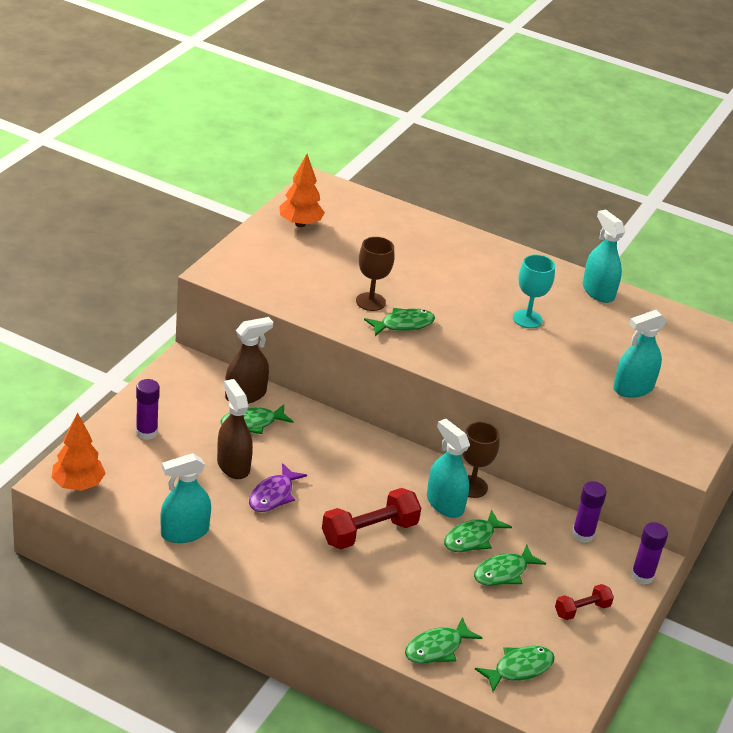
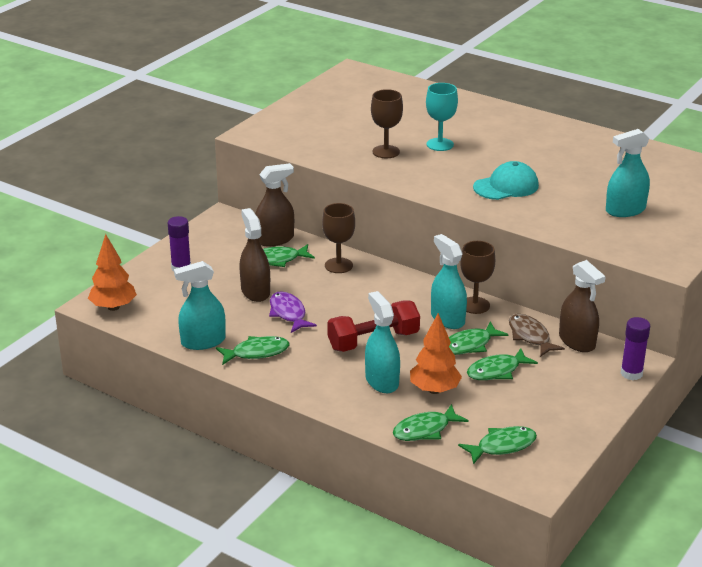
camera: 10 degrees right, 5 degrees down
(273, 495) = (288, 313): purple fish -> purple fish turned 120 degrees clockwise
(300, 224) = (331, 98): orange tree -> orange tree (434, 390)
(320, 432) = (338, 265): none -> brown goblet
(403, 324) = (413, 167): green fish -> green fish (257, 352)
(505, 353) = (506, 186): none -> turquoise cap
(527, 319) = (530, 161): turquoise goblet -> turquoise goblet (440, 144)
(534, 528) = (530, 336): none -> brown fish
(582, 535) = (577, 341): purple glue stick -> brown spray bottle
(582, 610) = (569, 400): red dumbbell -> none
(598, 292) = (601, 140): turquoise spray bottle -> turquoise spray bottle (382, 381)

